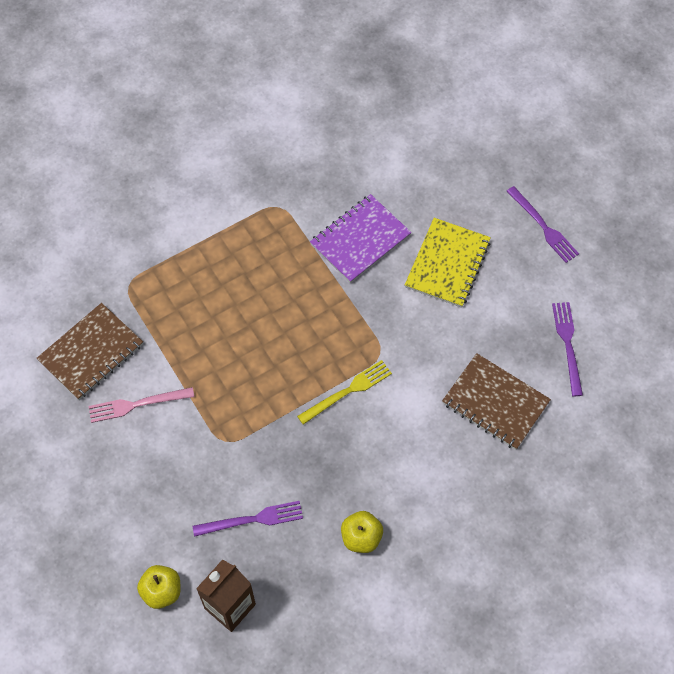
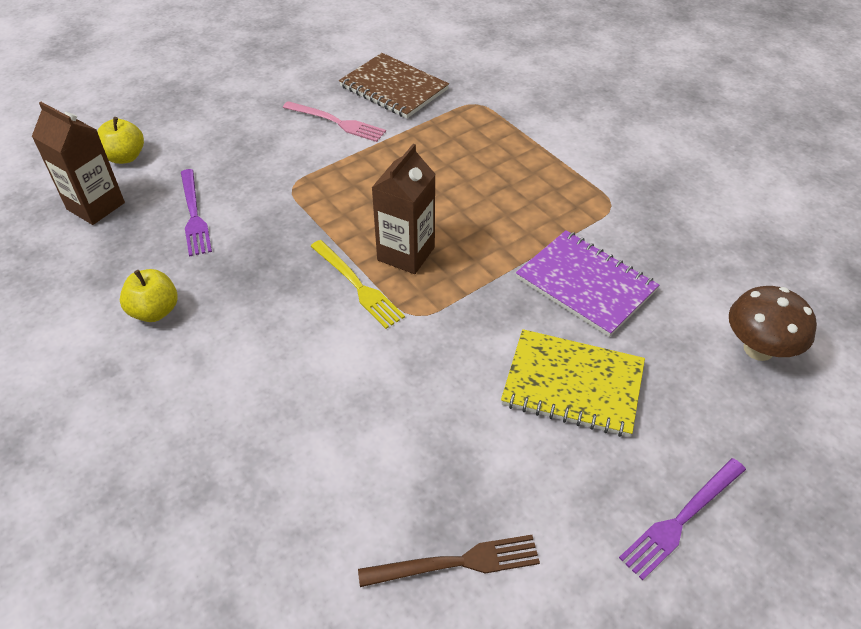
camera: 85 degrees right, 15 degrees down
(137, 404) = (336, 122): pink fork -> pink fork turned 135 degrees clockwise
(317, 355) = (406, 254): none -> brown carton
(425, 153) = (758, 349): none -> brown mushroom
(495, 403) = (344, 455): brown notebook -> none
(568, 345) = (455, 563): purple fork -> brown fork

